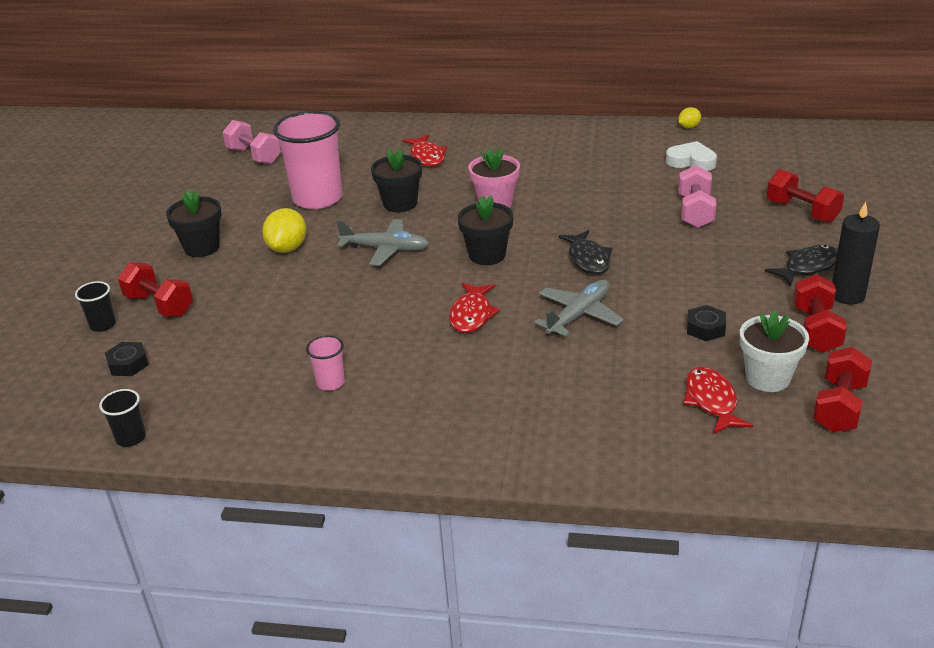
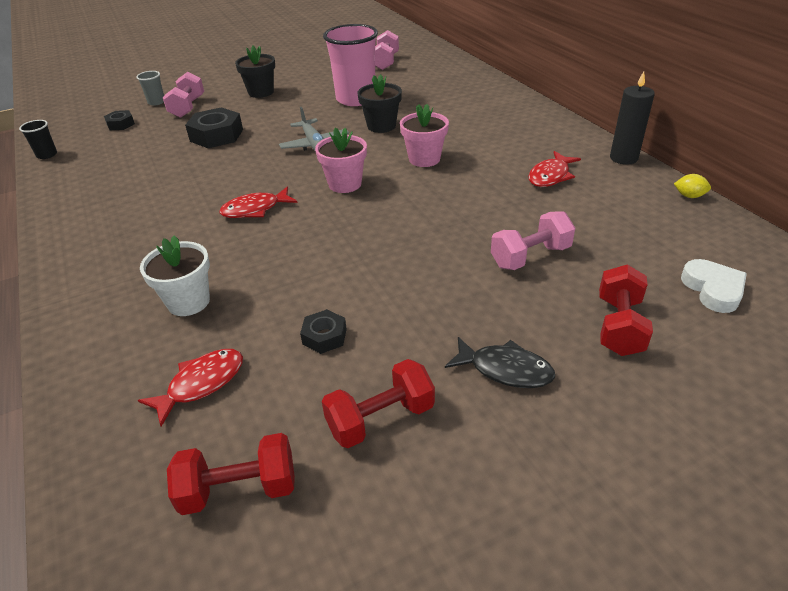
camera: 55 degrees right, 5 degrees up
(103, 325) = (156, 102): black cup -> grey cup
(159, 305) = (187, 107): red dumbbell -> pink dumbbell
(272, 301) = (216, 135): none -> black nut
(287, 248) = (284, 115): yellow lemon -> none
(330, 382) = (134, 191): pink cup -> none
(427, 156) = (460, 109): red fish -> red fish (550, 176)
(487, 255) = (345, 184): black flower pot -> pink flower pot
(578, 315) = (292, 257): grey plane -> none
(588, 259) = (384, 230): black fish -> none
(691, 161) = (624, 221): white heart -> white heart (713, 289)
(767, 378) = (263, 411): white flower pot -> white flower pot (188, 302)
(847, 295) = (476, 422): black candle -> black candle (623, 158)

